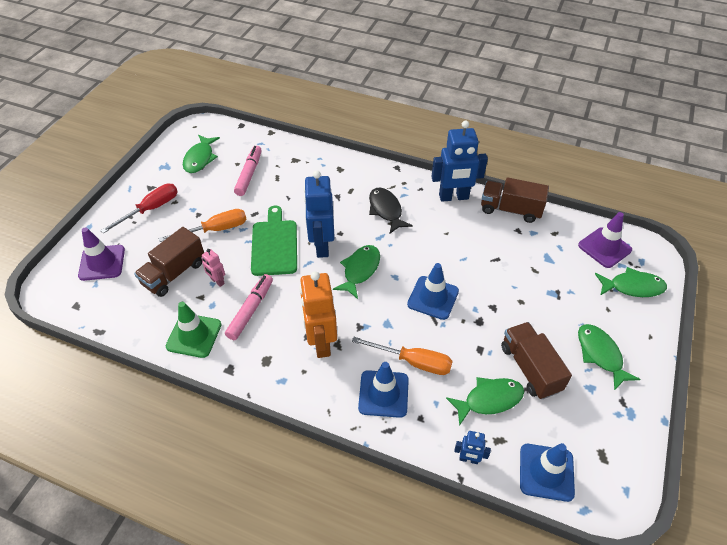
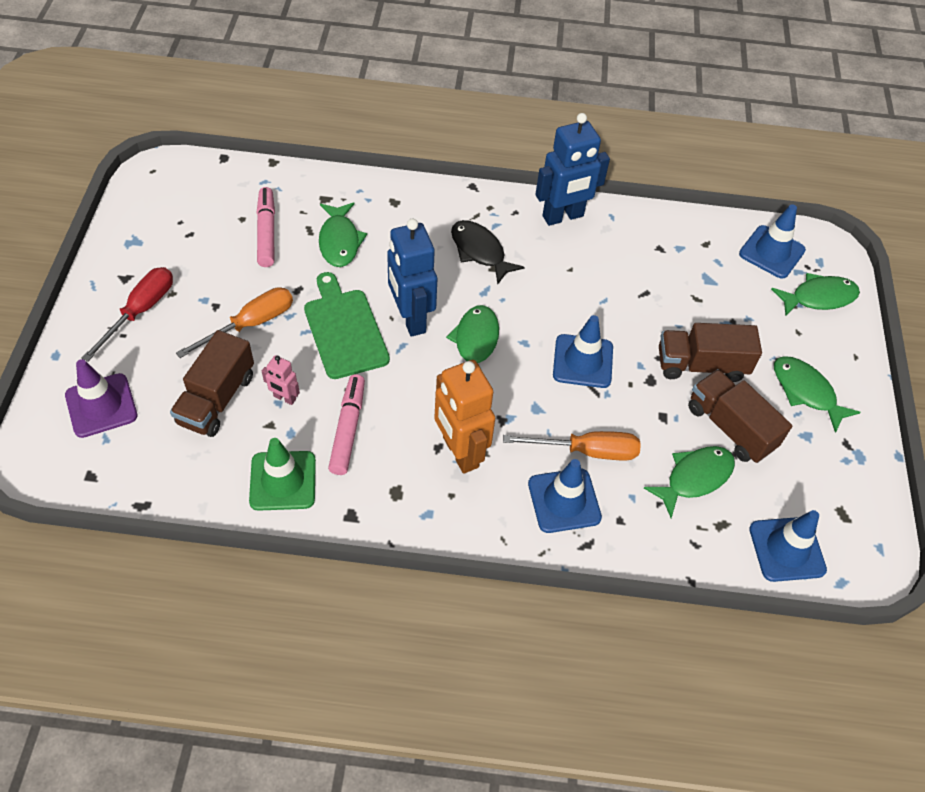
camera: 20 degrees left, 5 degrees up
(200, 158) = (182, 220): green fish -> green fish (339, 241)
(468, 459) = (694, 556): blue robot -> none
(510, 210) = (641, 221): brown truck -> brown truck (701, 365)
(604, 248) = (771, 252): purple traffic cone -> blue traffic cone

